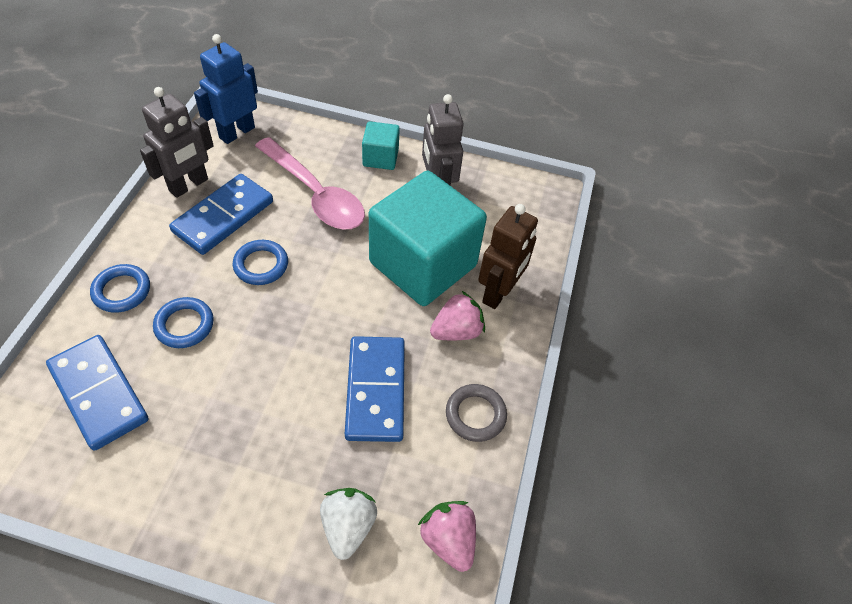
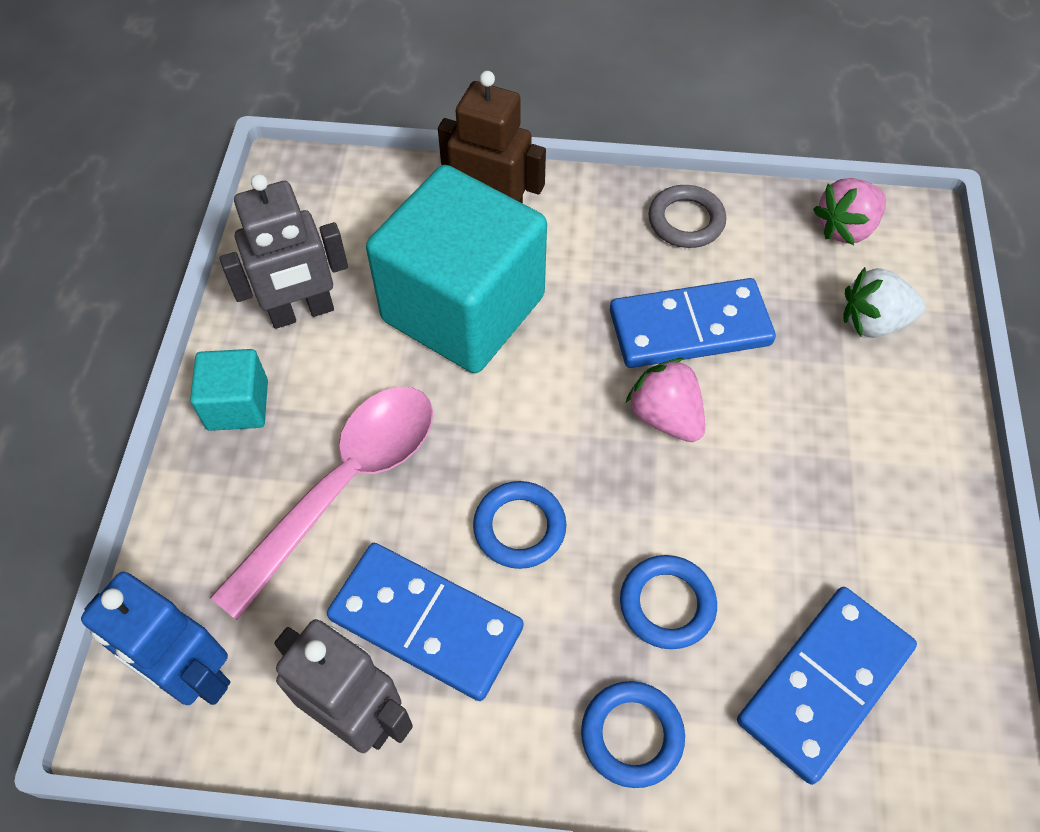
camera: 95 degrees left, 5 degrees up
(456, 331) = (569, 254): pink strawberry -> pink strawberry (665, 416)

